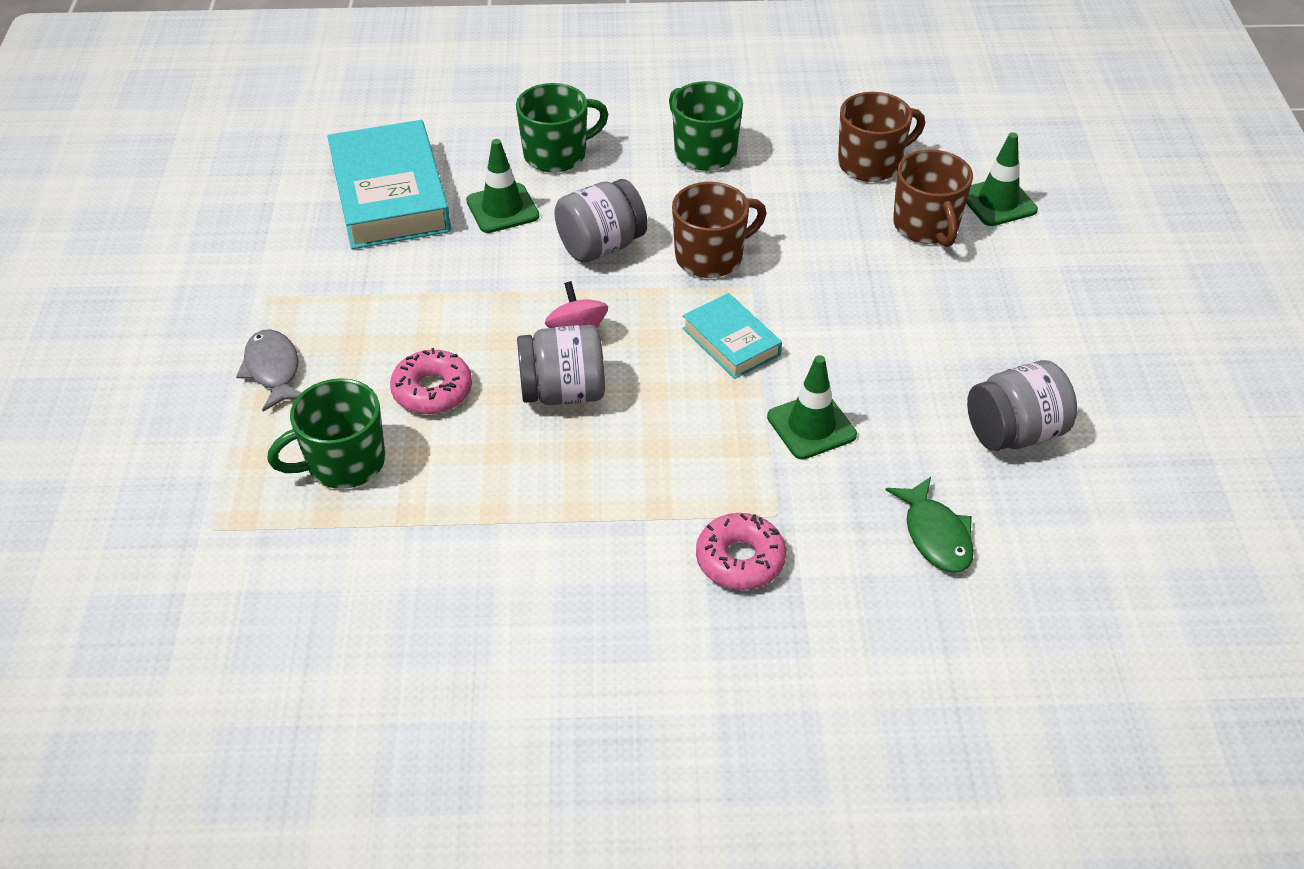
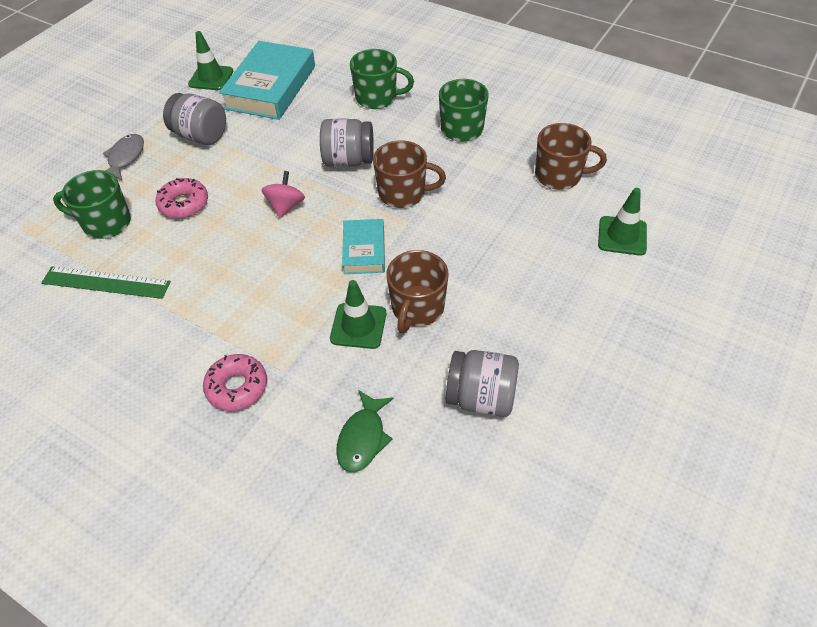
camera: 35 degrees right, 5 degrees up
(432, 532) = (106, 282): none -> green ruler
(502, 208) = (318, 117): green traffic cone -> green traffic cone (211, 78)
(563, 392) = (245, 236): grey jar -> grey jar (201, 136)
(926, 226) = (556, 231): brown mug -> brown mug (417, 308)

